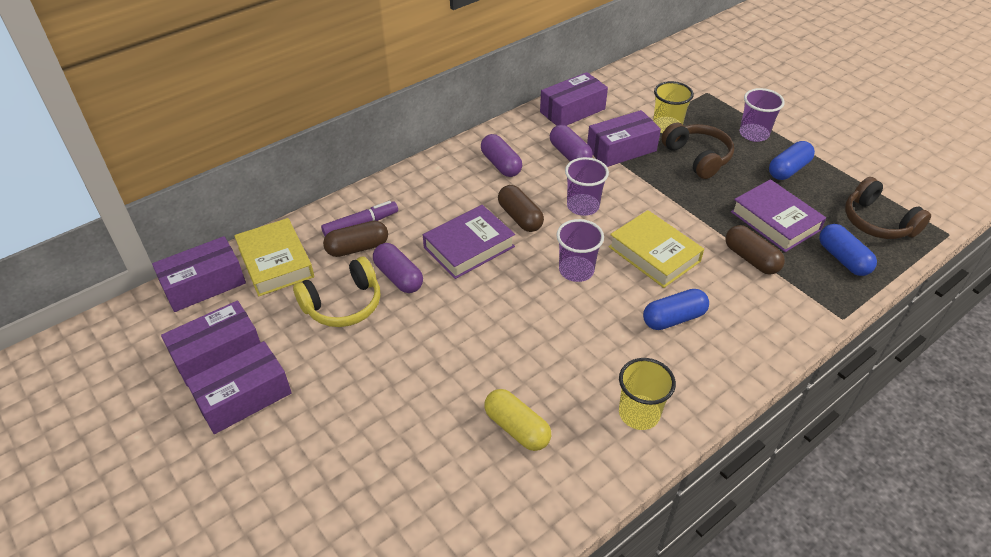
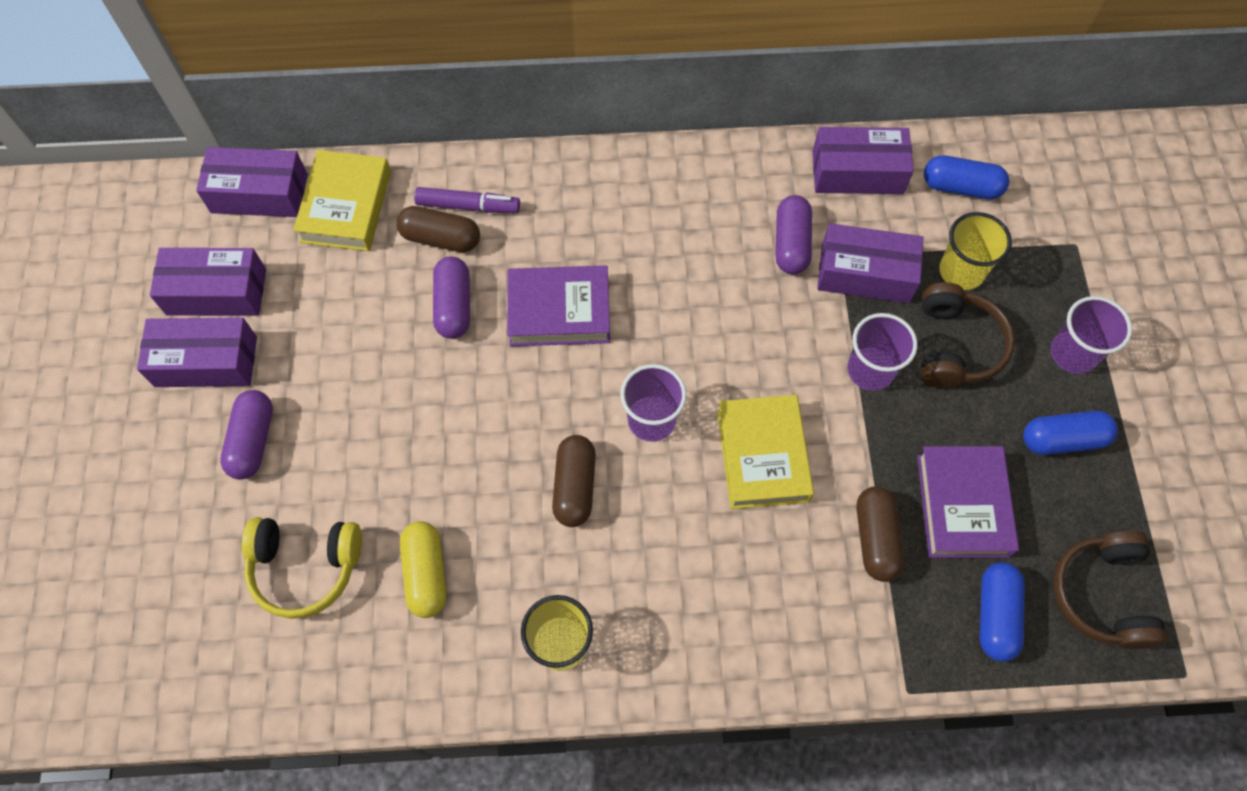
camera: 35 degrees right, 20 degrees up
(343, 304) = (373, 306): yellow headphones -> yellow headphones (305, 567)
(501, 164) = (693, 210): purple capsule -> purple capsule (252, 441)
(520, 217) = (650, 304): brown capsule -> brown capsule (574, 486)
(583, 206) = (738, 333): purple cup -> purple cup (870, 370)
(673, 318) = (705, 556): blue capsule -> blue capsule (961, 187)

